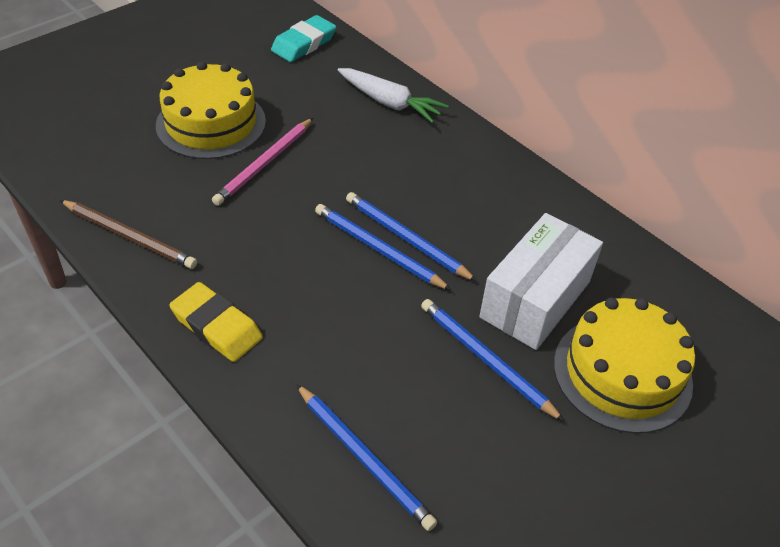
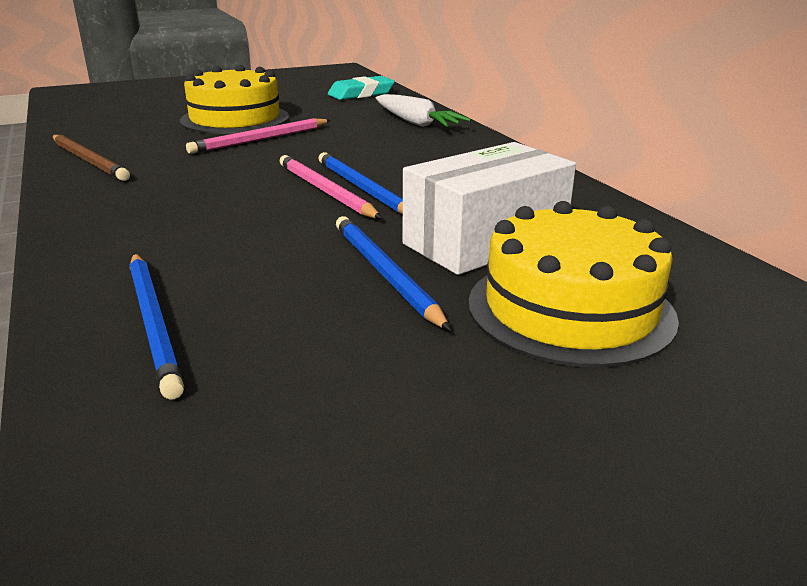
camera: 20 degrees right, 20 degrees down
(217, 326) = (103, 214): yellow eraser -> none
(378, 249) = (325, 191): blue pencil -> pink pencil

